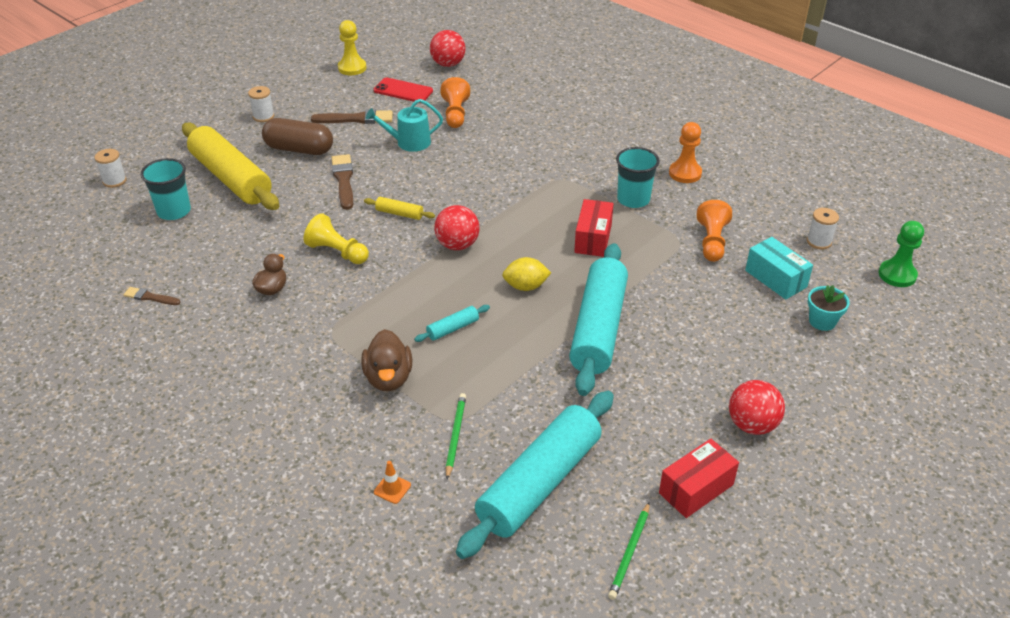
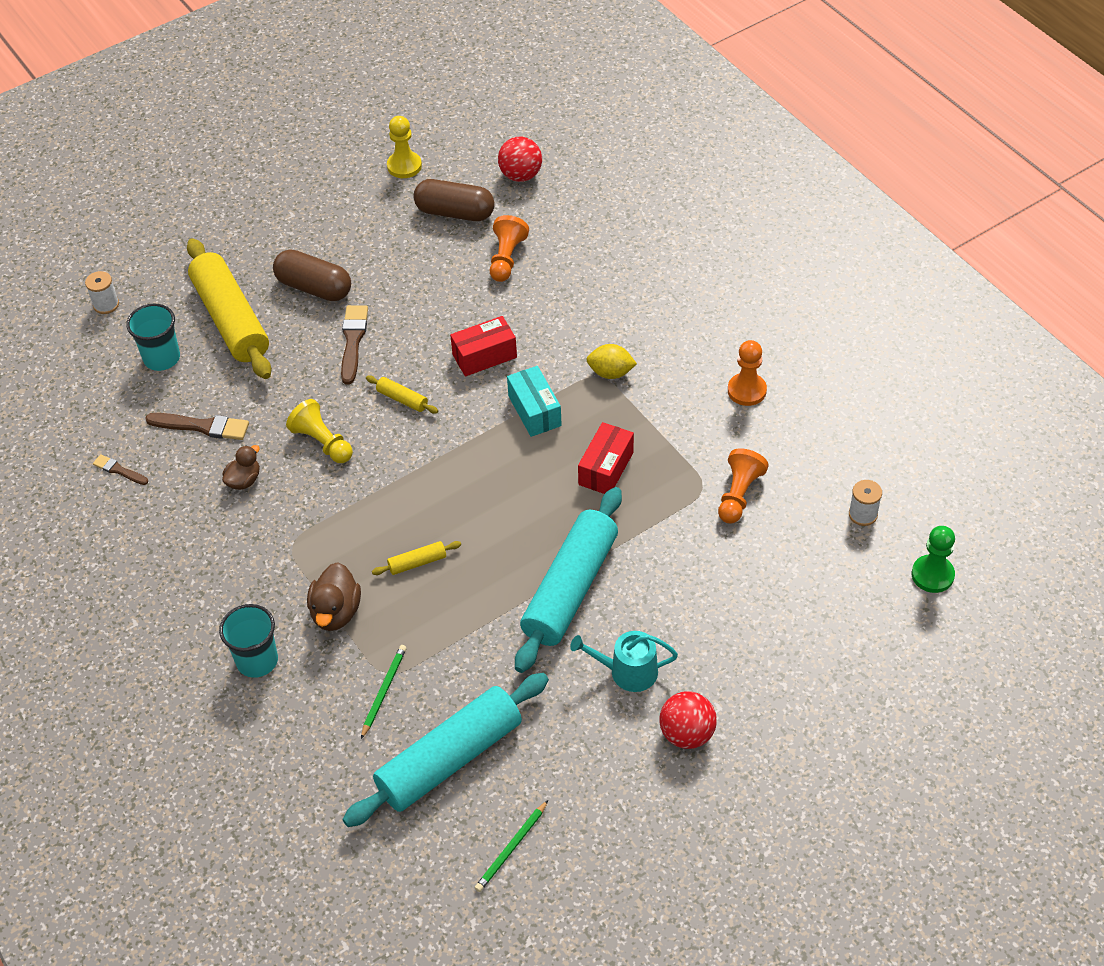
camera: 15 degrees right, 10 degrees up
(263, 116) = (285, 231): white spool -> none
(356, 119) = (389, 250): brown brush -> brown brush (202, 426)
(392, 488) = (307, 738): orange traffic cone -> none
(403, 91) = (455, 212): red phone -> brown capsule
(409, 142) = (440, 295): turquoise watering can -> turquoise watering can (627, 671)
(453, 328) = (417, 563): turquoise rolling pin -> yellow rolling pin
(457, 245) = (453, 453): red ball -> none
(525, 286) = (510, 521): yellow lemon -> yellow lemon (611, 373)
(633, 199) = (671, 420): turquoise cup -> turquoise cup (257, 660)
(696, 489) = (601, 794): red box -> red box (484, 356)
(775, 279) = (790, 557): turquoise box -> turquoise box (534, 411)
(822, 321) = (818, 622): turquoise flower pot -> none

